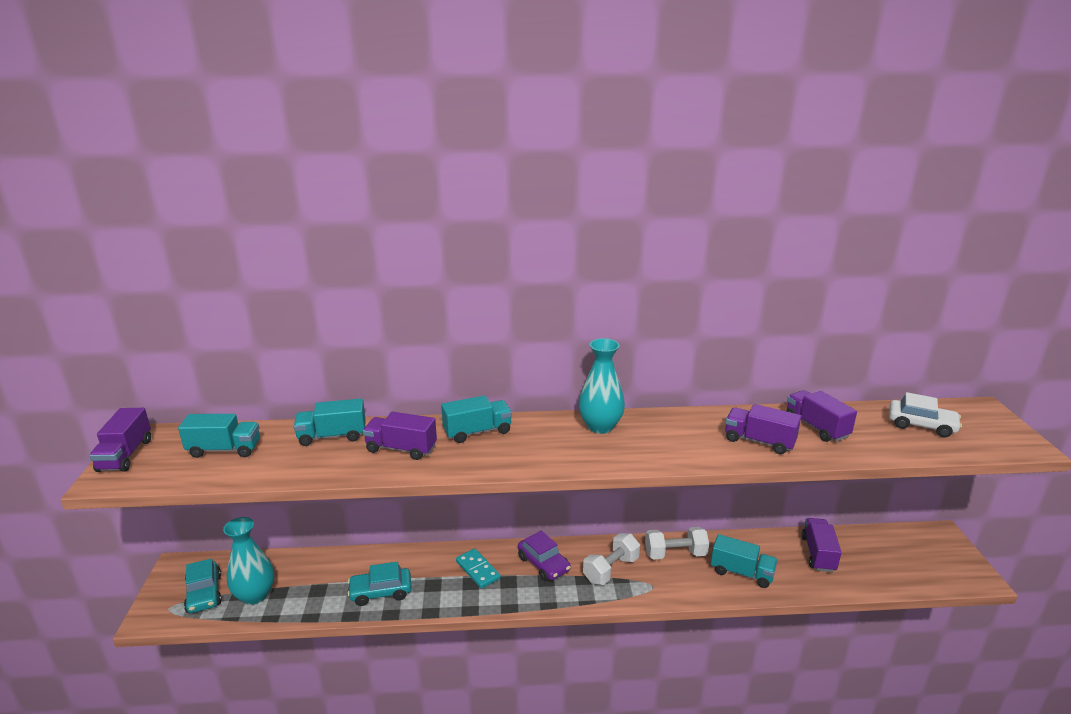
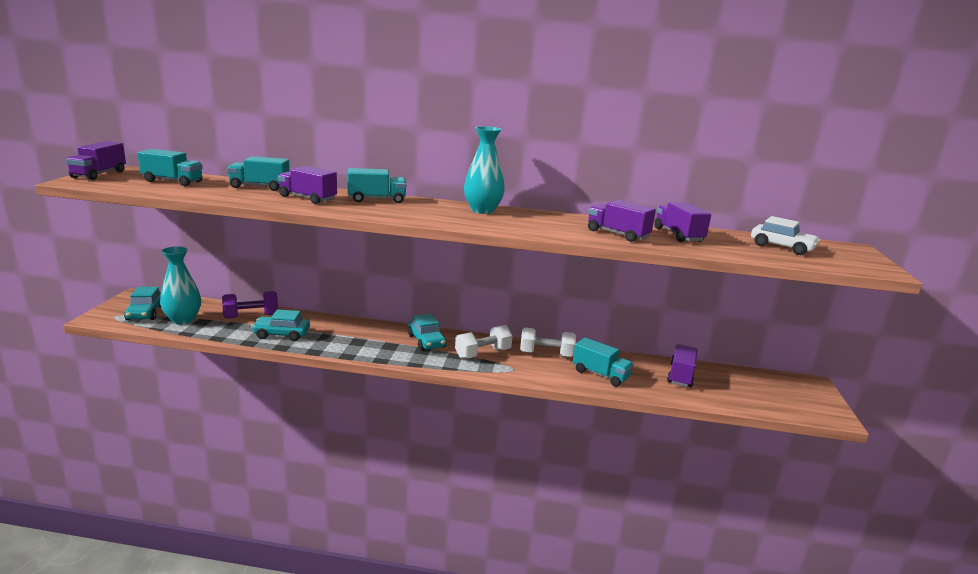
camera: 10 degrees right, 5 degrees down
(331, 569) = (251, 316): none -> purple dumbbell
(477, 570) = (368, 335): turquoise domino -> none
(543, 564) = (426, 341): purple car -> turquoise car

